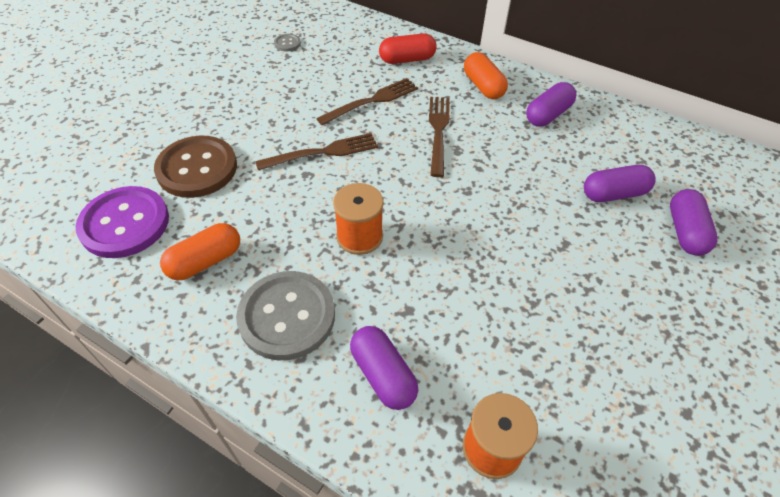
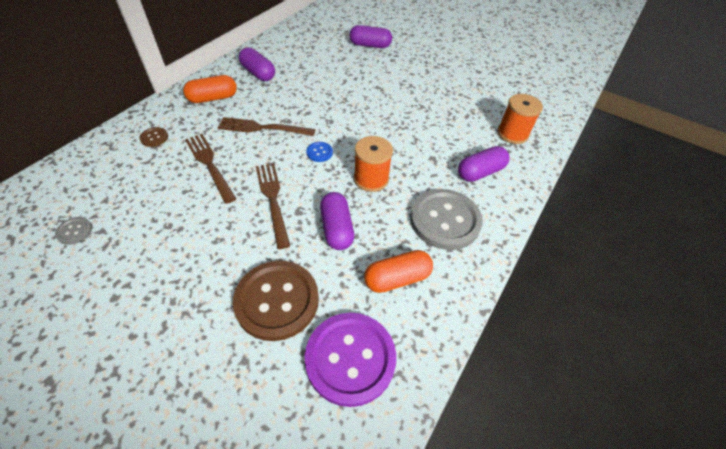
camera: 90 degrees left, 0 degrees up
(205, 261) = (397, 278): orange capsule -> orange capsule turned 75 degrees counterclockwise
(402, 184) = (319, 152): none -> blue button
(407, 59) = (154, 138): red capsule -> brown button
(613, 194) = (339, 62): purple capsule -> purple capsule (336, 228)

